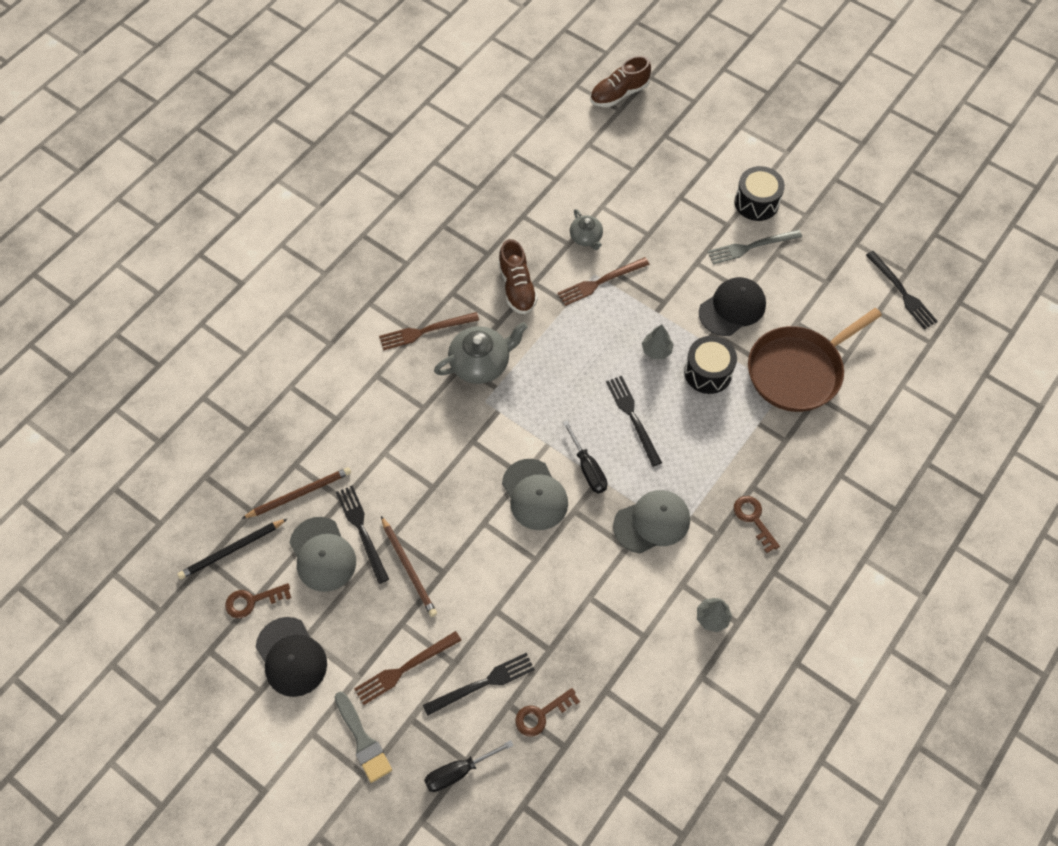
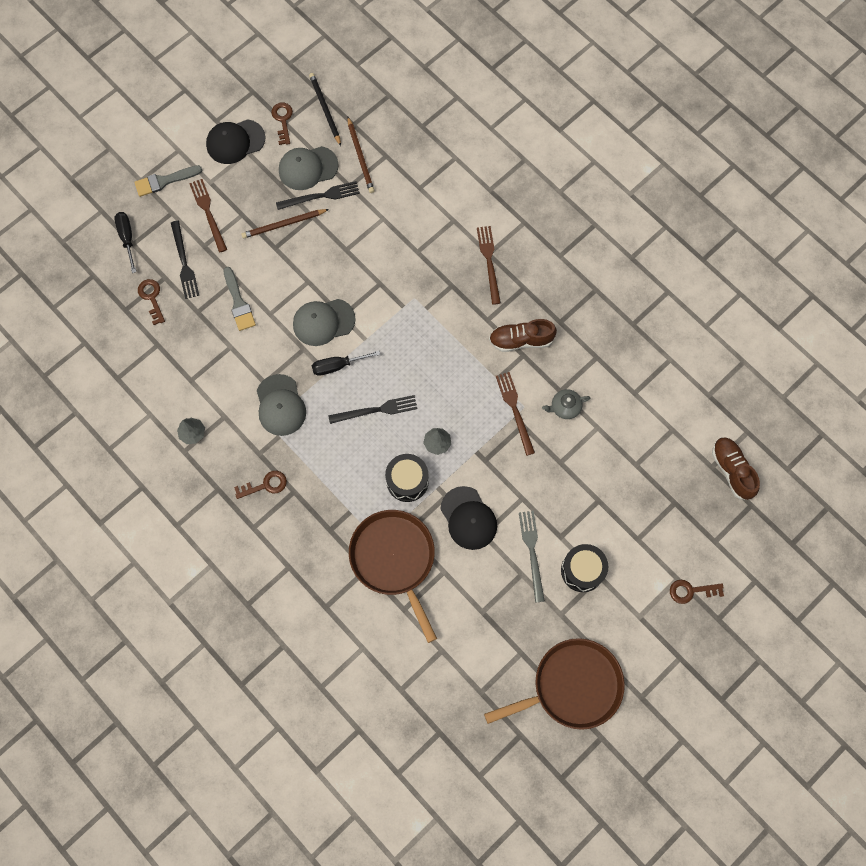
camera: 100 degrees right, 10 degrees up
(481, 363) = (450, 300): grey teapot -> none
(527, 600) = (238, 302): none -> grey brush
(748, 115) = (691, 591): none -> brown key
(872, 197) = (572, 686): none -> brown pan
(902, 292) = (459, 680): black fork -> none

